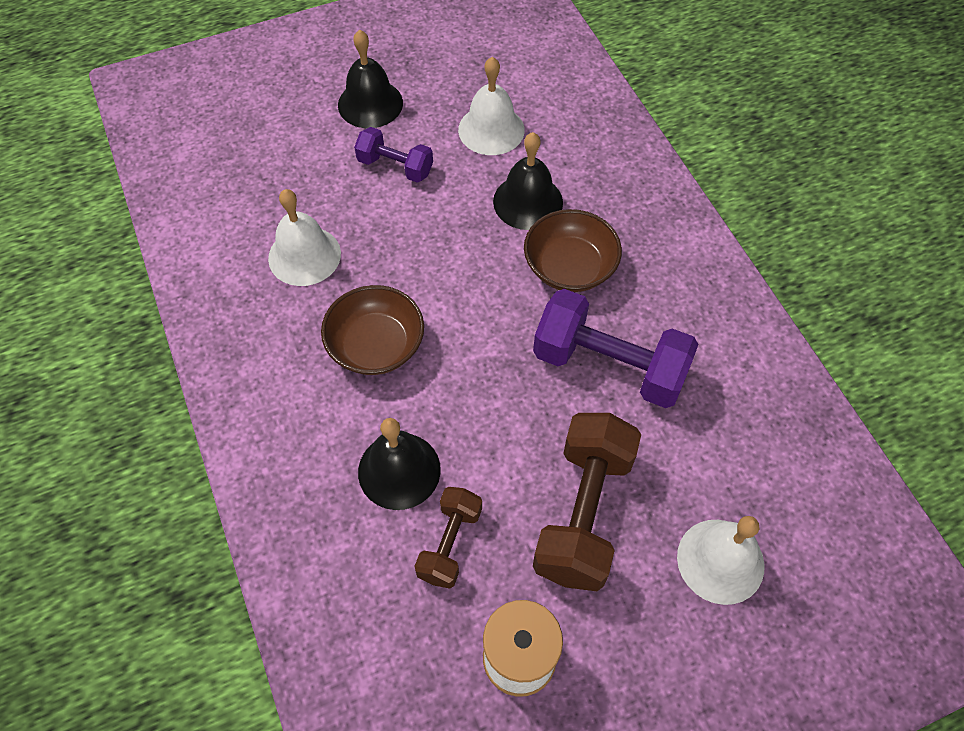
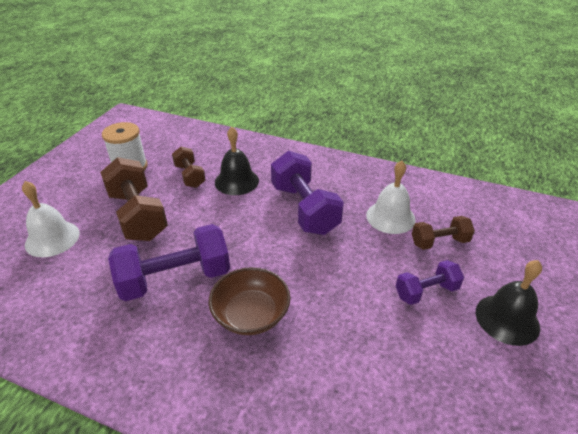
camera: 135 degrees right, 20 degrees down
(307, 193) = (439, 242): none -> brown dumbbell
(376, 345) = (304, 209): brown bowl -> purple dumbbell
(491, 129) = (416, 371): white bell -> none
(528, 202) = (324, 336): black bell -> none

